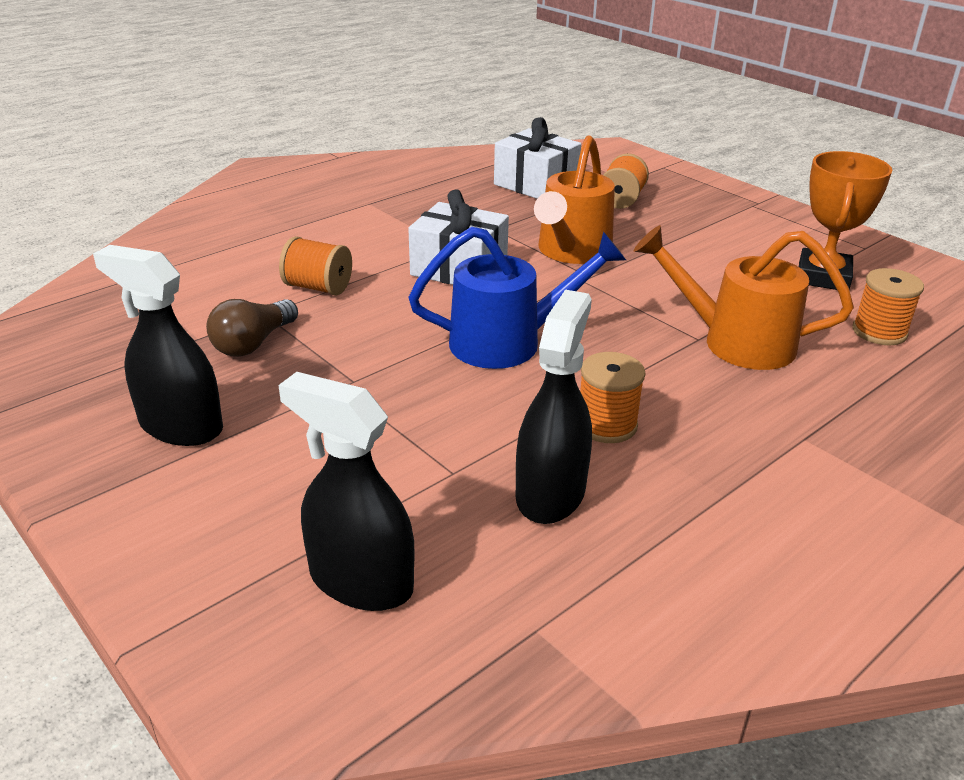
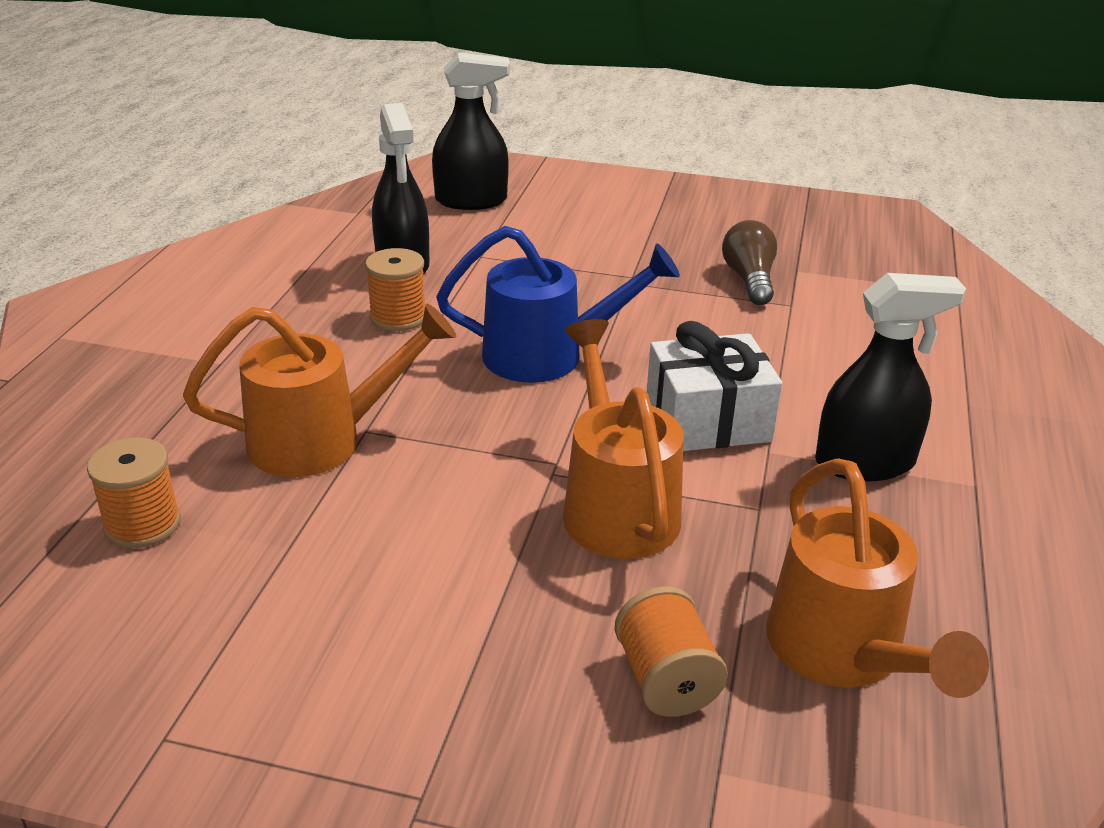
camera: 145 degrees right, 0 degrees up
(181, 426) = (689, 222): black spray bottle -> black spray bottle (865, 463)
(318, 287) = (797, 343): orange spool -> none
(509, 342) = (549, 355): blue watering can -> blue watering can turned 135 degrees counterclockwise
(536, 184) = (844, 654): white gift -> orange watering can
(823, 277) = (233, 610): orange trophy -> none

